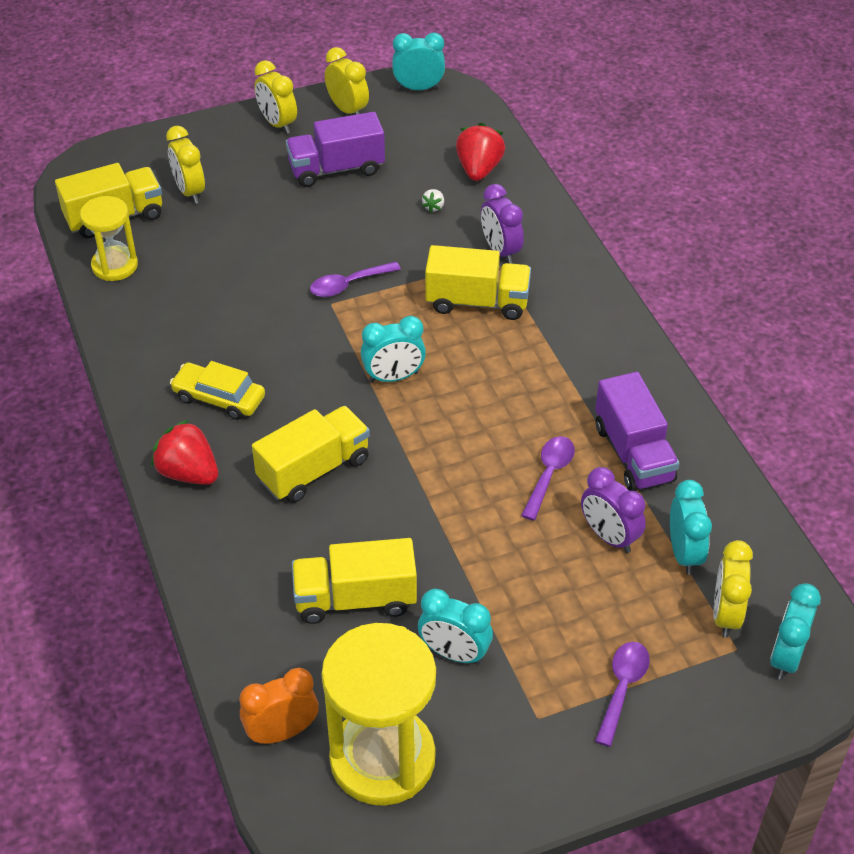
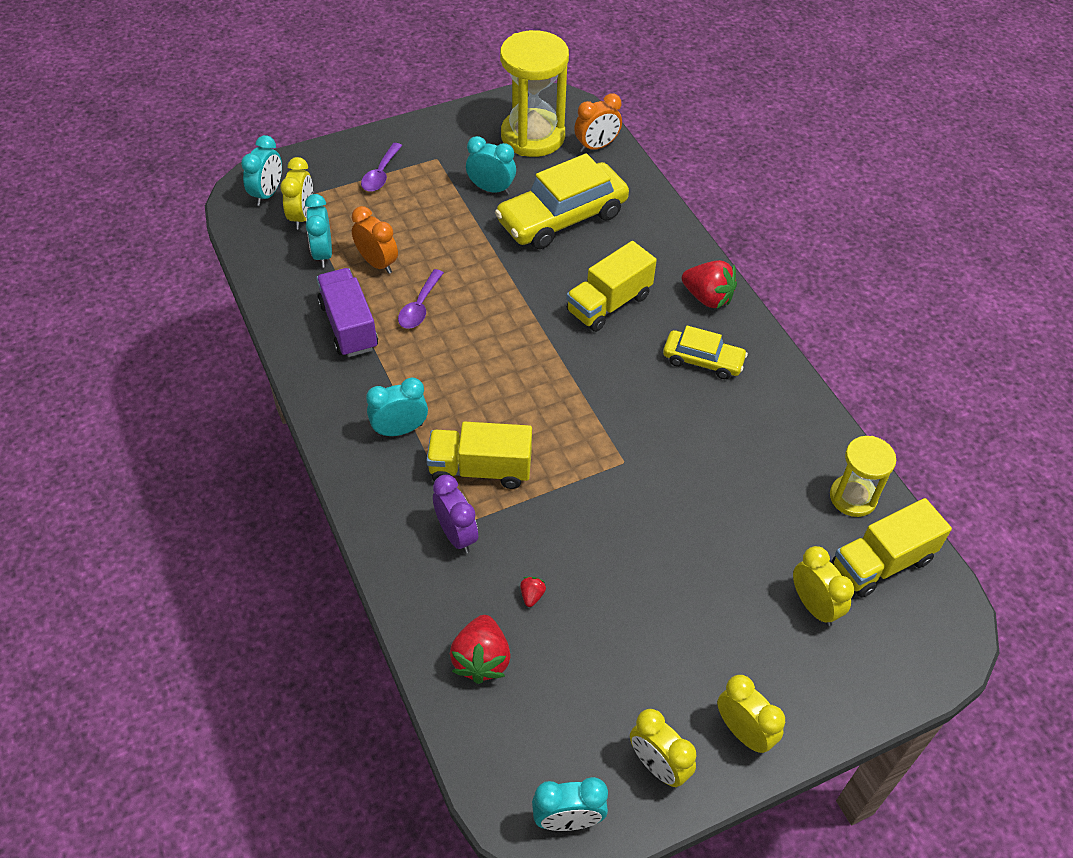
camera: 175 degrees right, 5 degrees up
(336, 169) = (652, 652): purple truck -> none
(348, 285) = (611, 484): purple spoon -> none
(355, 599) = (562, 218): yellow truck -> yellow car
(393, 377) = (554, 386): turquoise clock -> turquoise clock (400, 430)
(433, 207) = (532, 595): white strawberry -> red strawberry
(609, 537) = (377, 263): purple clock -> orange clock

